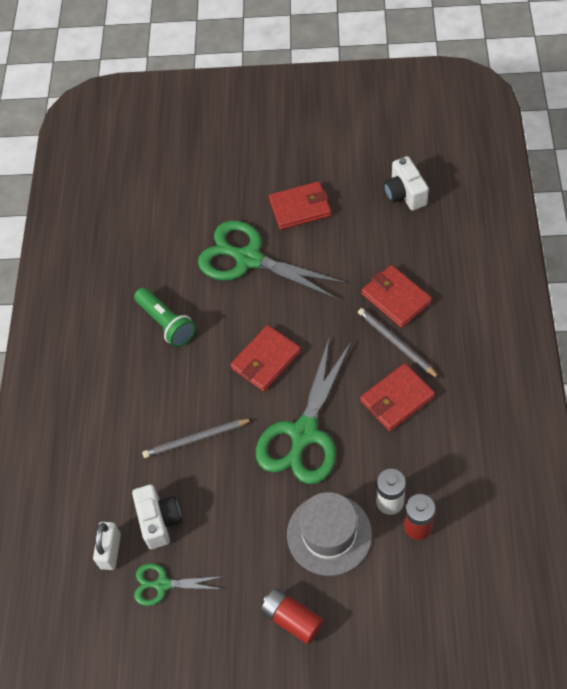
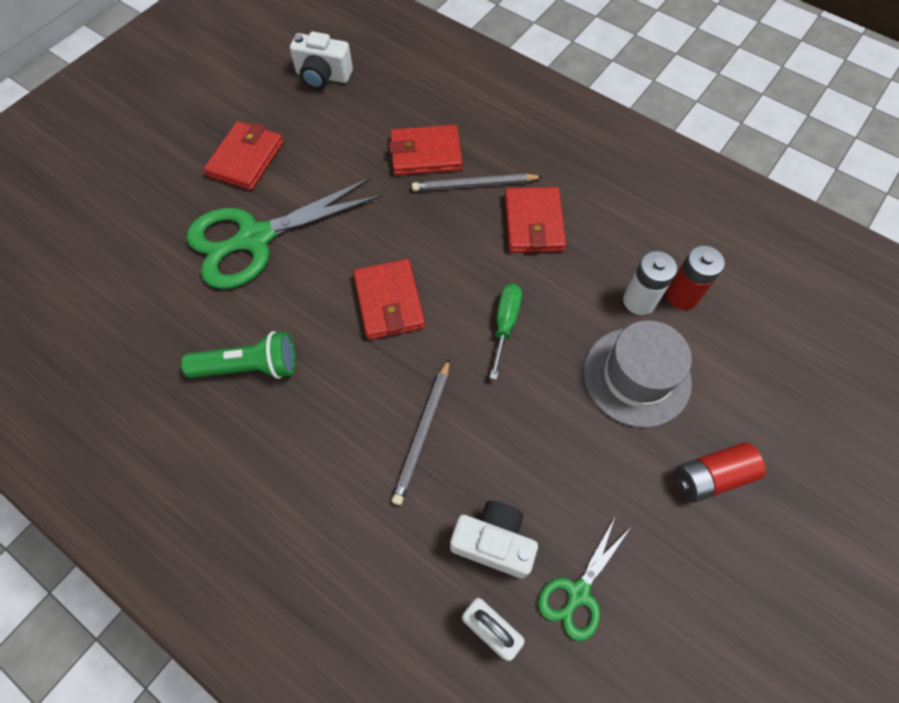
camera: 60 degrees left, 5 degrees up
(304, 434) = (505, 324): green scissors -> green screwdriver

